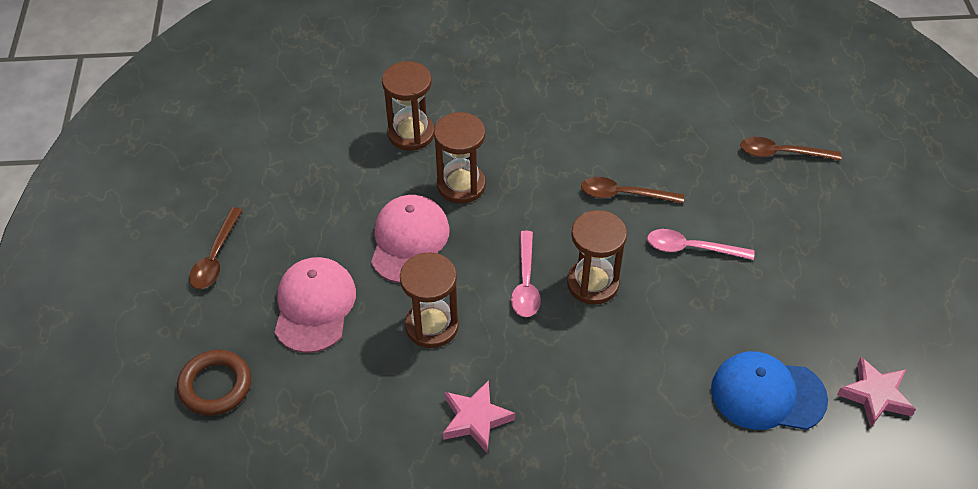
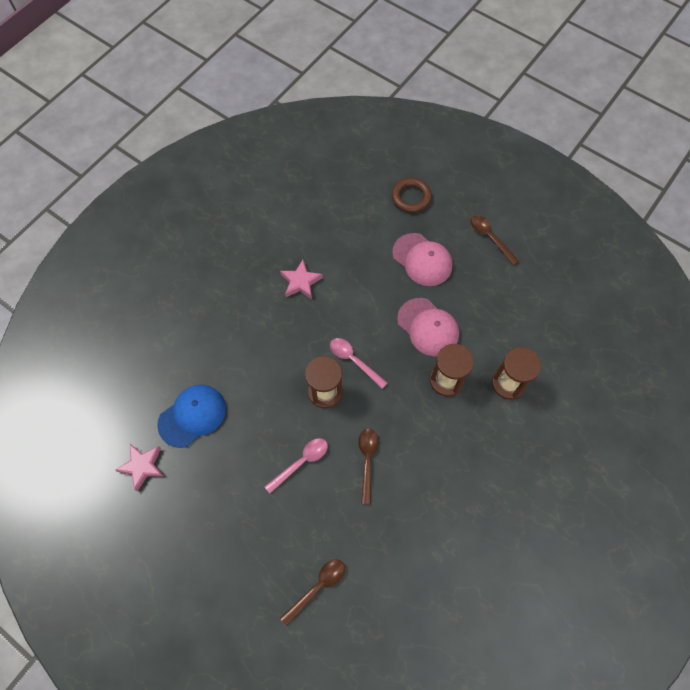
camera: 130 degrees right, 15 degrees up
(432, 326) = (366, 300): brown hourglass -> none
(624, 194) = (367, 461): brown spoon -> brown spoon turned 45 degrees counterclockwise

